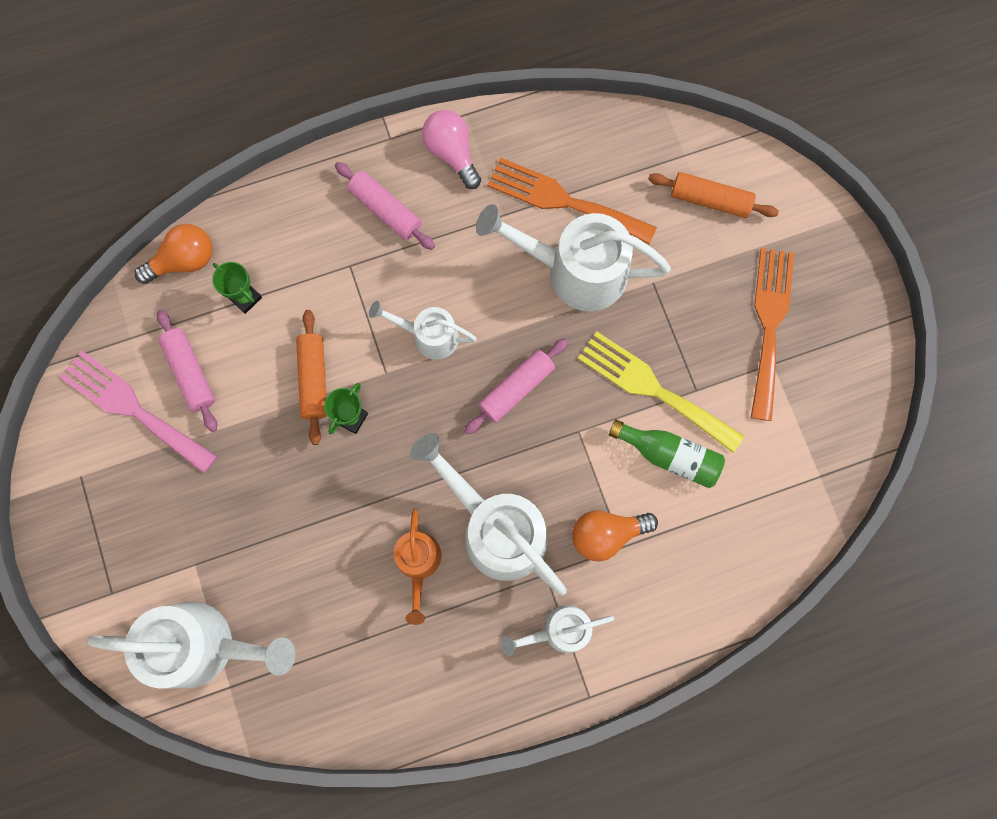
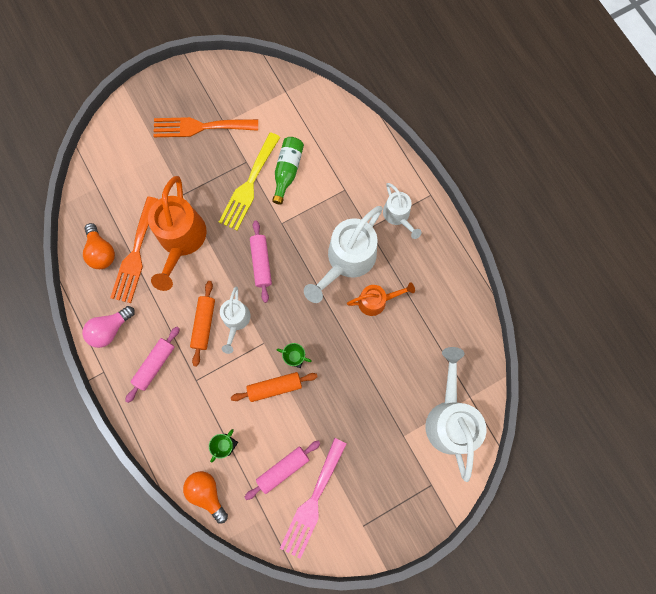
camera: 100 degrees left, 0 degrees up
(516, 388) = (261, 263): pink rolling pin -> pink rolling pin turned 45 degrees clockwise
(574, 270) = (181, 241): white watering can -> orange watering can
(606, 534) = (339, 199): orange light bulb -> orange light bulb (101, 252)
(710, 200) = (125, 169): orange rolling pin -> orange rolling pin (204, 324)

